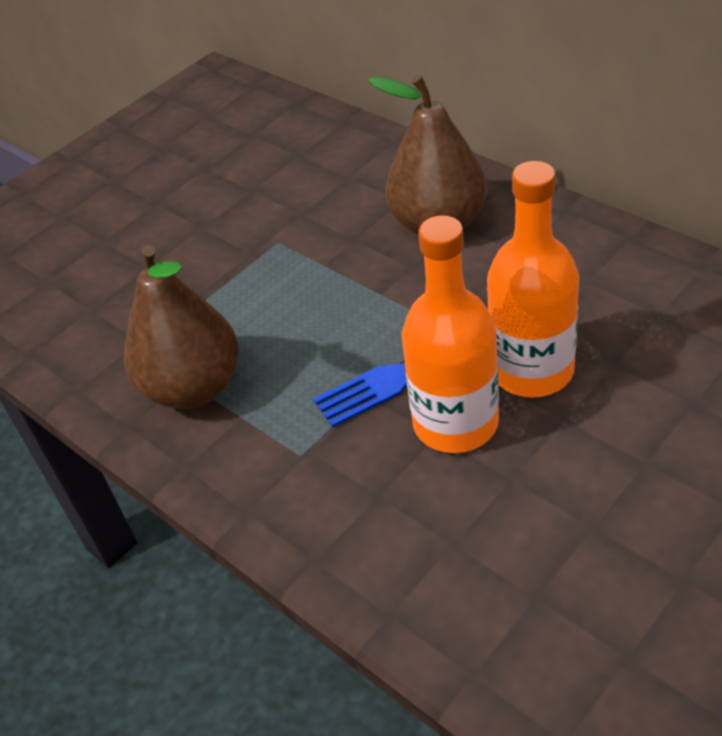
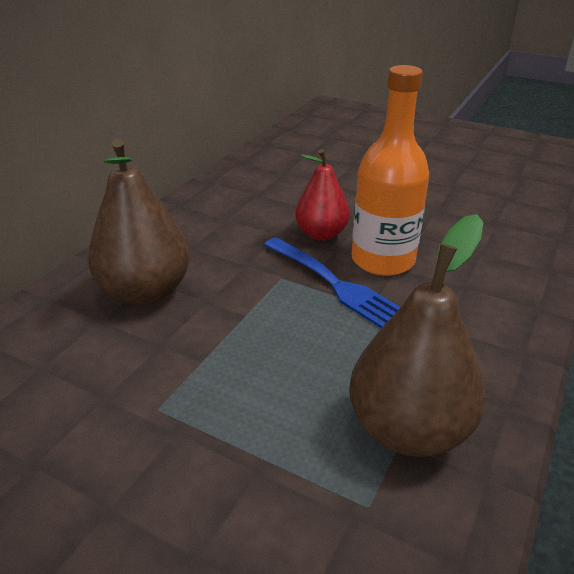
camera: 110 degrees left, 10 degrees down
(532, 370) = (321, 234): orange bottle -> red pear

